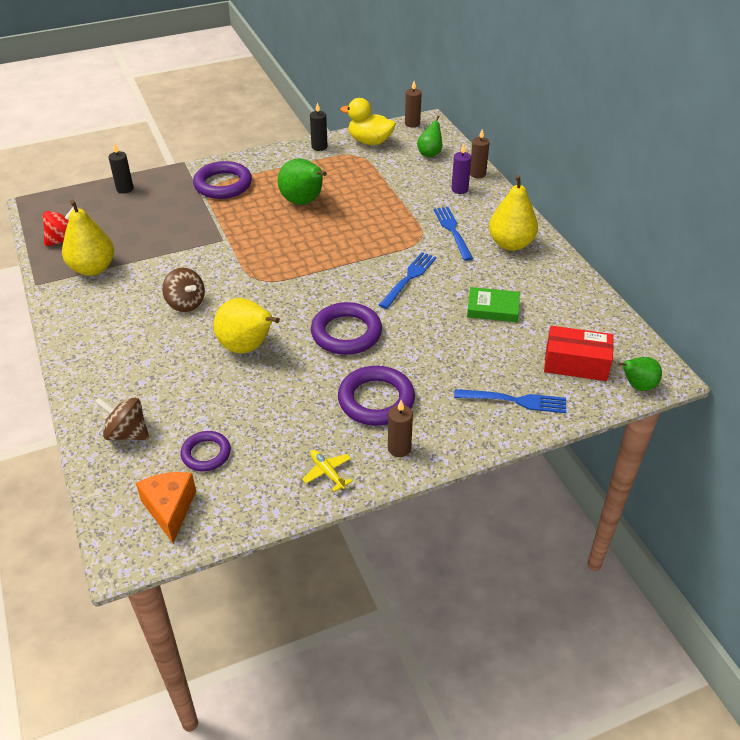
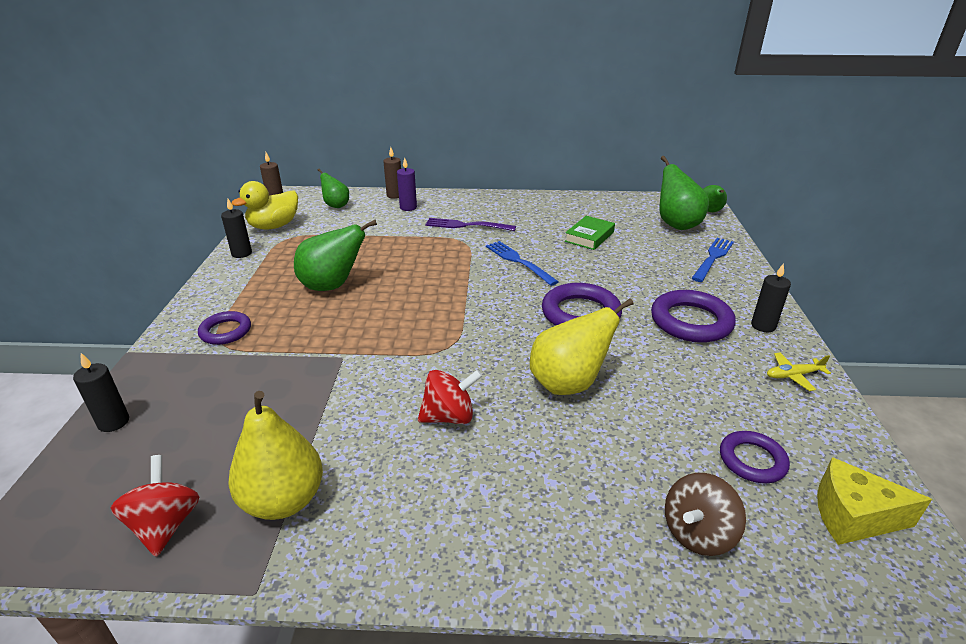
camera: 65 degrees left, 10 degrees down
(170, 509) = (852, 517): orange cheese -> yellow cheese
(186, 303) = (449, 416): brown spinning top -> red spinning top
(223, 184) = (225, 331): purple ring -> purple ring, size x0.61
(399, 448) = (763, 326): brown candle -> black candle
(452, 231) = (466, 225): blue fork -> purple fork
(510, 244) = (508, 208): yellow pear -> none
(576, 364) = (676, 224): red box -> green pear

